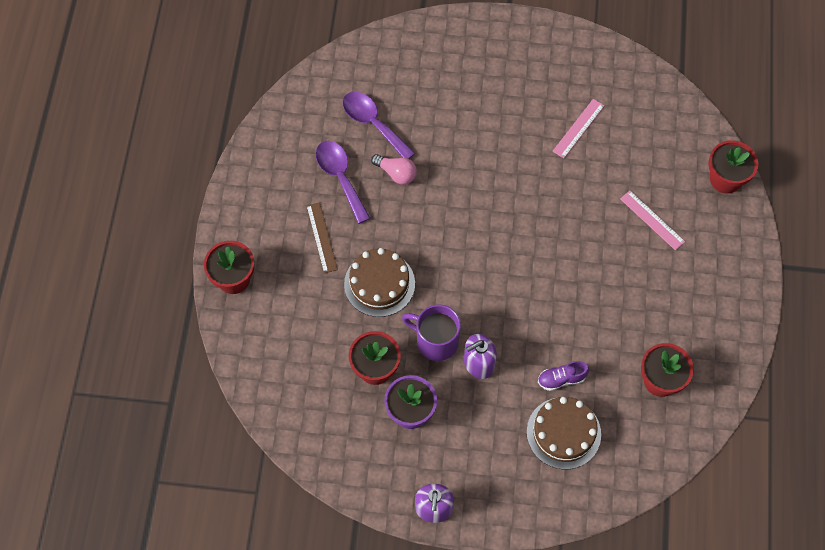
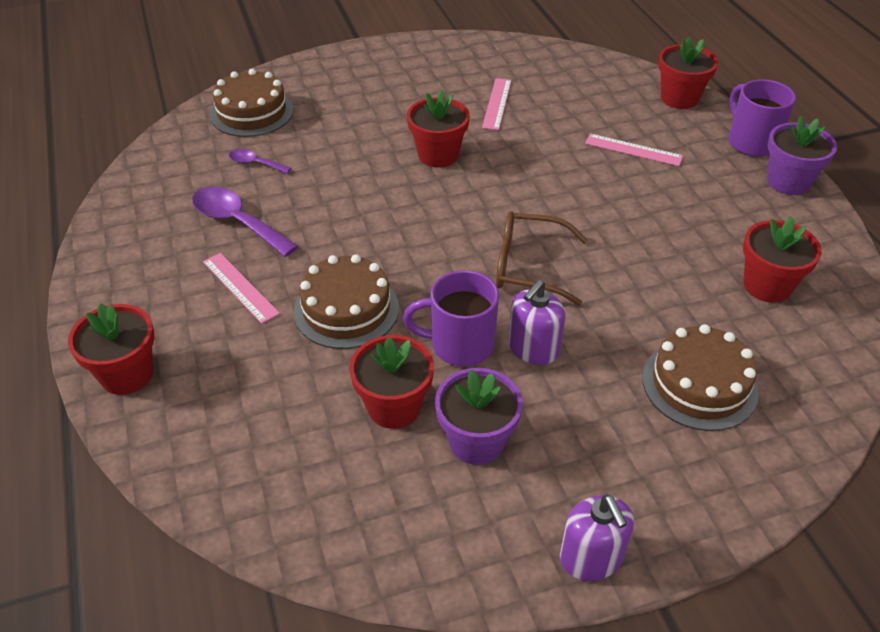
camera: 25 degrees left, 20 degrees down
(321, 237) = (240, 287): brown ruler -> pink ruler
(373, 123) = (255, 163): purple spoon -> purple spoon, size x0.54
(391, 66) = (252, 112): none -> brown cake
(396, 173) = (308, 197): pink light bulb -> none
(505, 167) = (438, 155): none -> red flower pot
(512, 297) = (528, 266): none -> brown glasses
(561, 379) = (650, 327): purple shoe -> none
(745, 299) = (788, 182): none -> purple flower pot
(747, 248) = (751, 142): none -> purple mug

